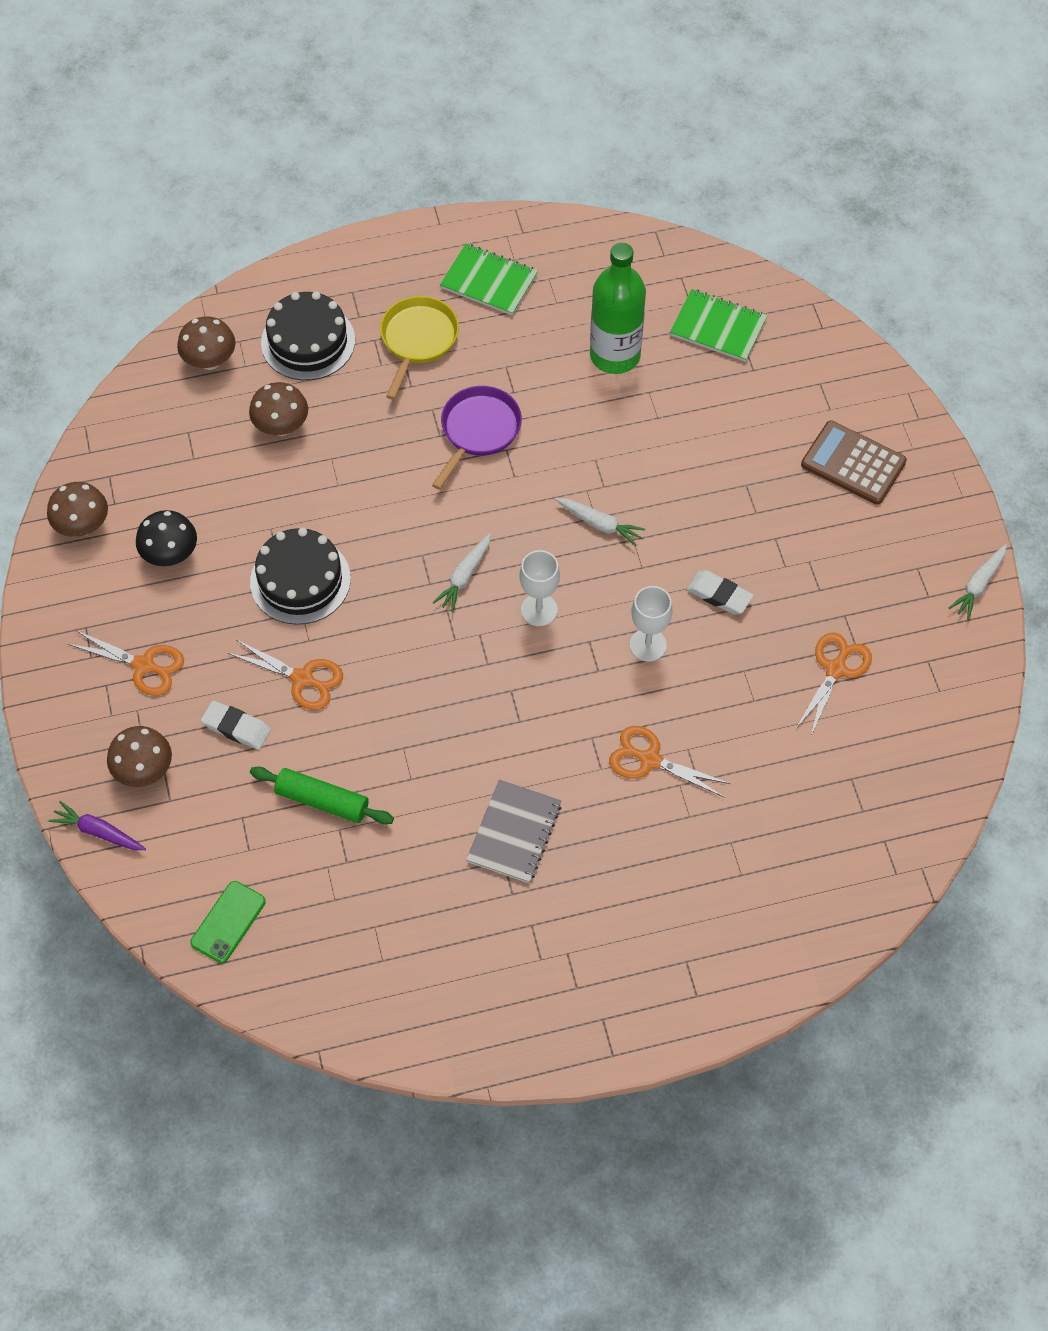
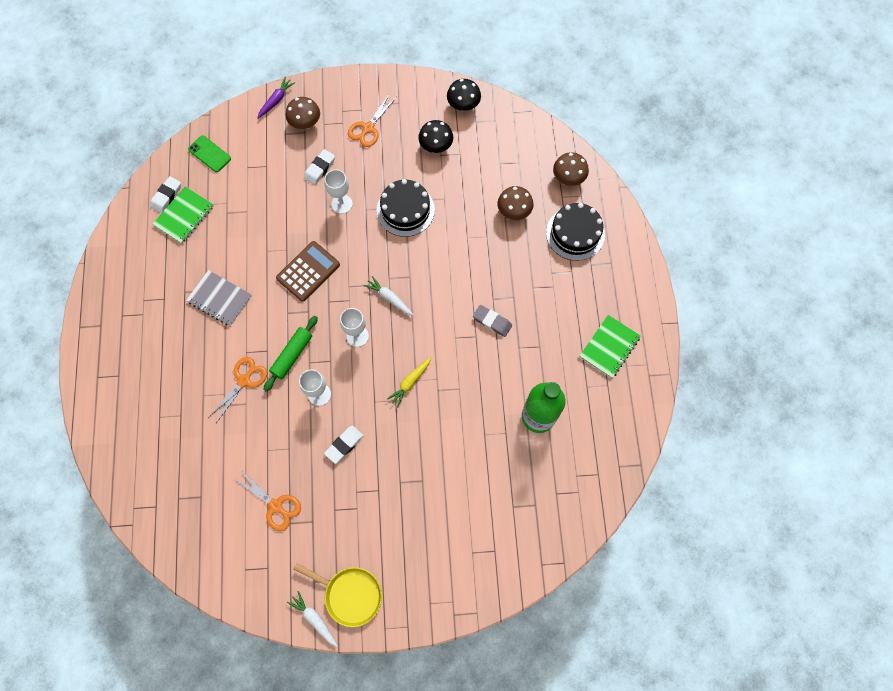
camera: 100 degrees right, 10 degrees up
(83, 526) = (463, 105): brown mushroom -> black mushroom
(302, 678) = (342, 204): orange scissors -> white goblet
(322, 800) = (265, 205): green rolling pin -> green rolling pin (292, 355)
(327, 976) = (166, 196): none -> white eraser
(418, 340) = (567, 296): yellow pan -> yellow pan (350, 594)
(478, 431) = (492, 322): purple pan -> grey eraser
(599, 524) = (410, 382): white carrot -> yellow carrot
(718, 327) = (552, 490): green notebook -> green notebook (184, 216)
(853, 463) = (425, 557): brown calculator -> brown calculator (308, 271)

